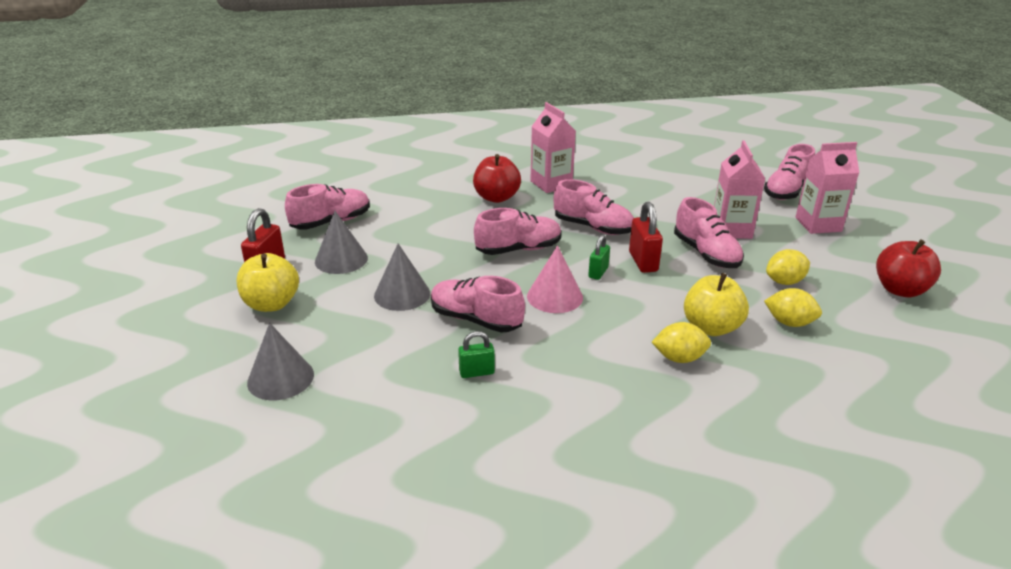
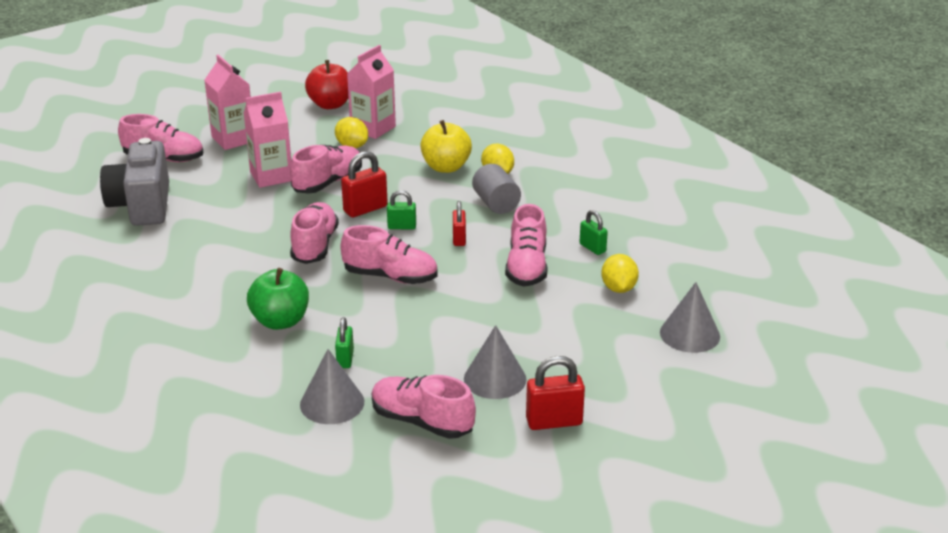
camera: 115 degrees left, 0 degrees up
(271, 304) = (606, 388): yellow apple -> none
(402, 294) = (523, 317): grey cone -> grey cone (332, 403)
(428, 211) = (345, 359): none -> green padlock
(496, 197) = (280, 321): red apple -> green apple
(518, 249) = (390, 277): pink shoe -> pink shoe turned 150 degrees clockwise
(551, 184) = (220, 293): pink carton -> pink carton (373, 128)
(554, 296) = (459, 239): pink cone -> red padlock
(610, 337) = (496, 204): none -> grey cylinder
(702, 174) = (142, 206): none -> grey camera
(789, 322) = (413, 140): yellow lemon -> yellow lemon (618, 288)

